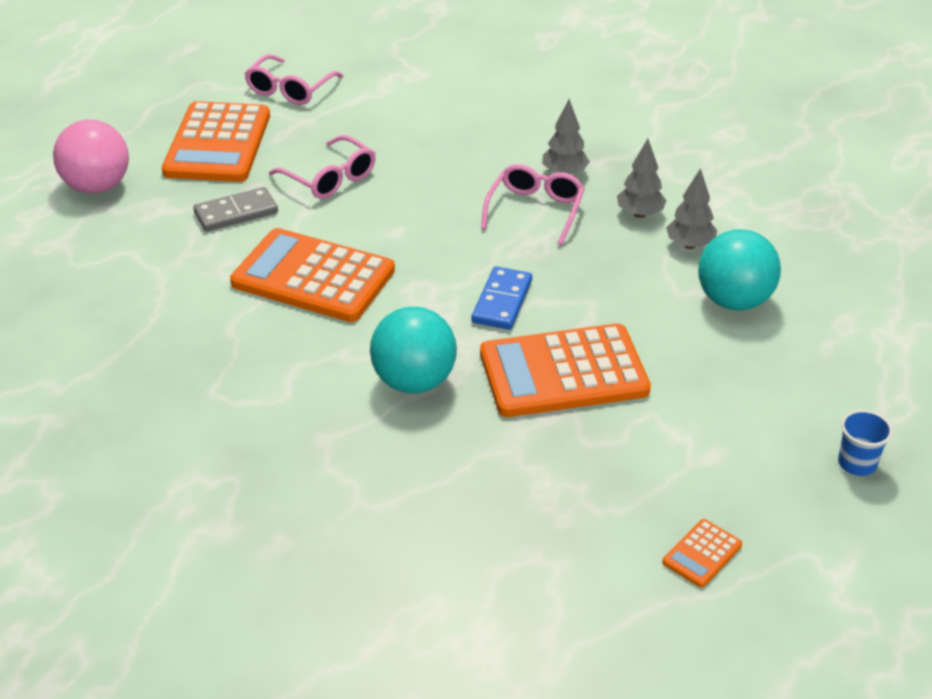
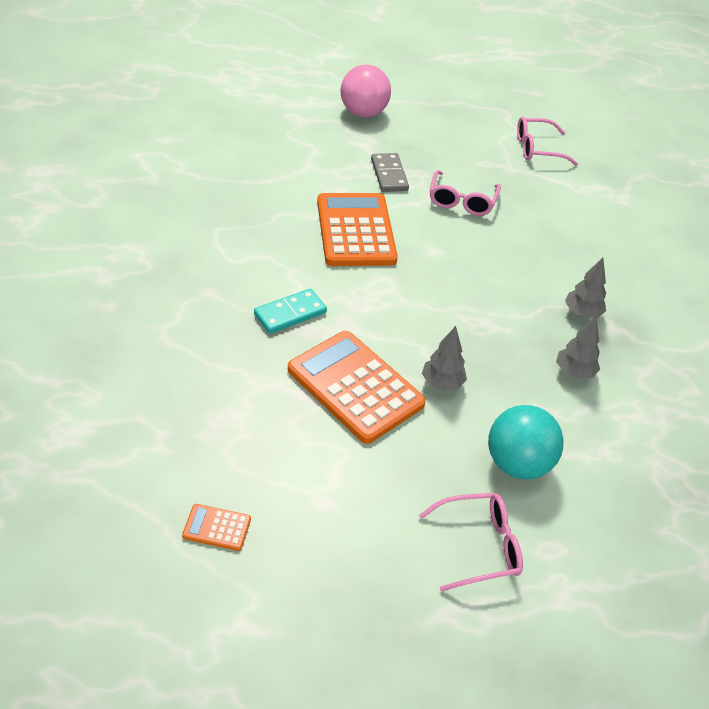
camera: 55 degrees right, 5 degrees up
(218, 144) = (449, 141): orange calculator -> none
(236, 213) = (389, 175): grey domino -> grey domino turned 45 degrees clockwise
(414, 381) = (290, 313): turquoise ball -> turquoise domino
(502, 301) = (405, 329): blue domino -> none
(535, 210) = (522, 312): pink glasses -> pink glasses (479, 546)
(690, 245) = (563, 415): grey tree -> grey tree (442, 383)
(857, 463) = (380, 605): blue cup -> none

